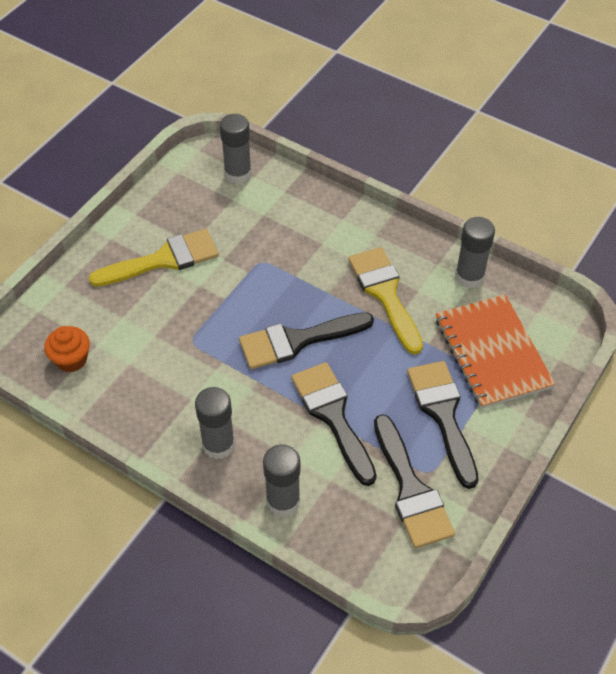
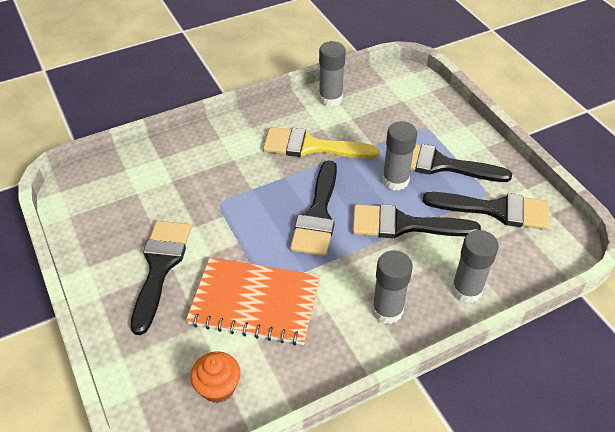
camera: 60 degrees left, 5 degrees down
(164, 259) = (160, 267): yellow brush -> black brush
(238, 174) = (112, 177): grey glue stick -> grey glue stick (395, 180)
(492, 353) = (404, 117): orange notebook -> orange notebook (255, 302)

